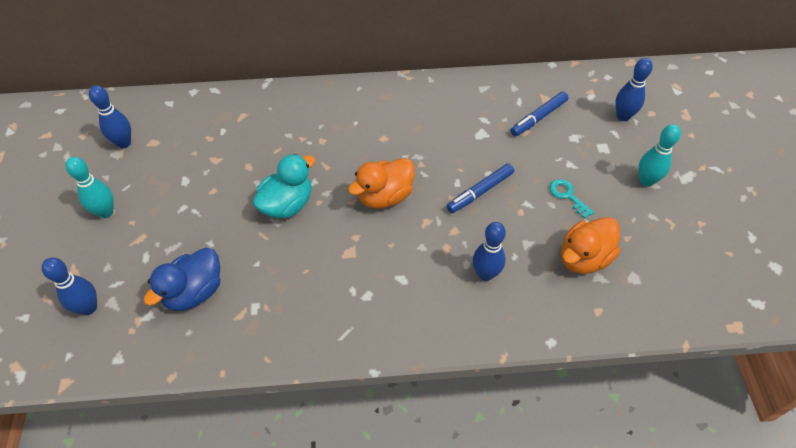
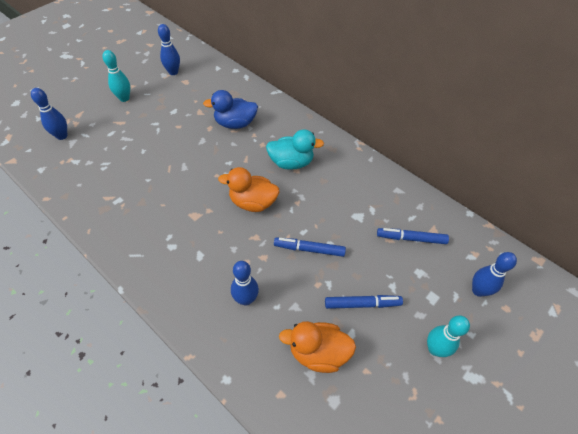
camera: 45 degrees right, 0 degrees up
(194, 292) = (106, 168): blue duck -> blue duck (235, 123)
(287, 204) = (200, 163): turquoise duck -> turquoise duck (291, 162)
(567, 196) = (362, 304): turquoise key -> blue marker

